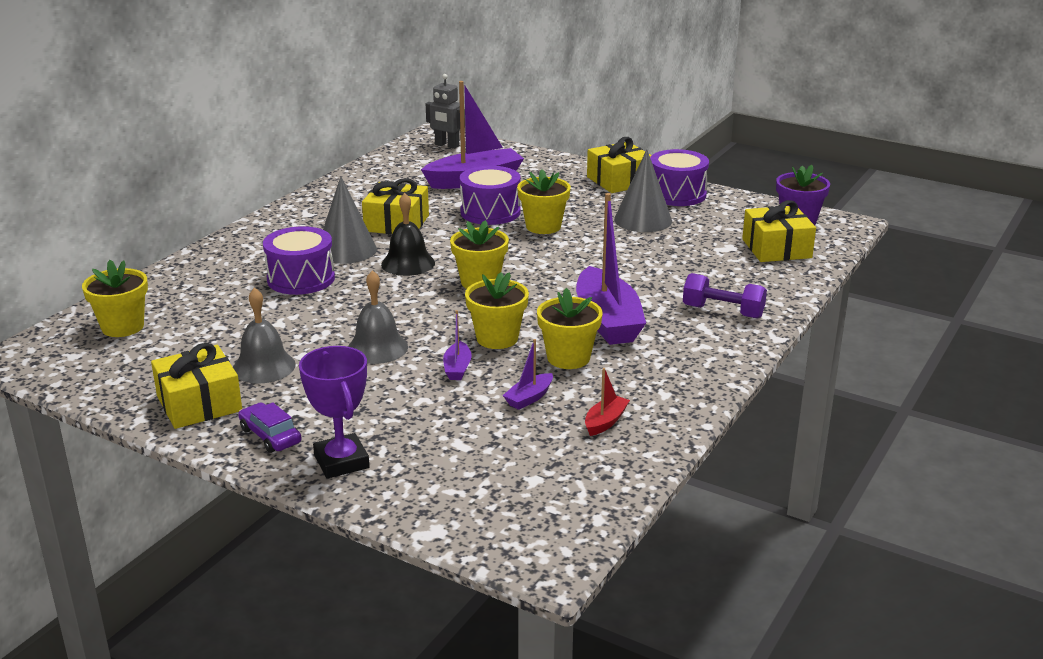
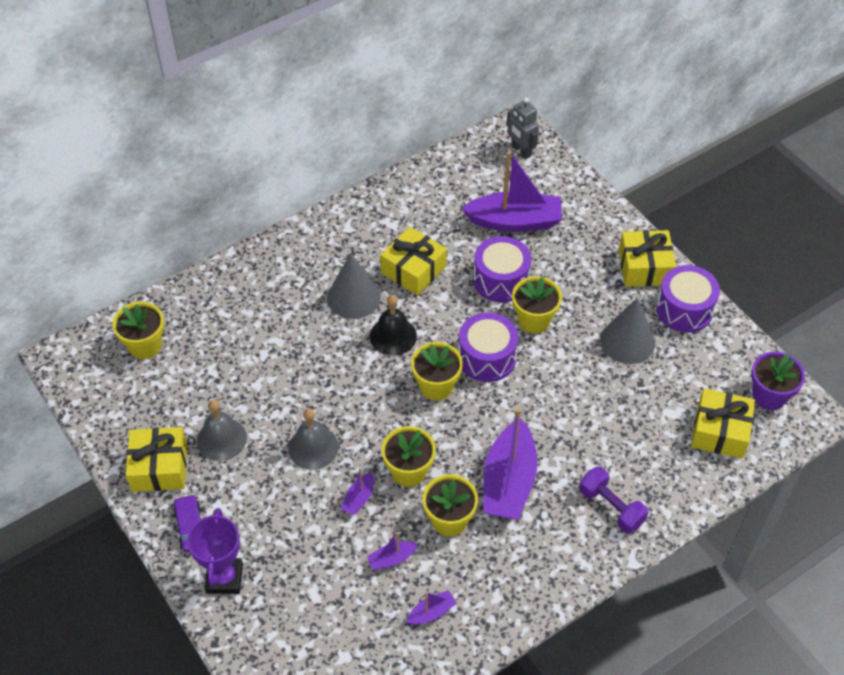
camera: 25 degrees right, 25 degrees up
(301, 279) = (299, 327): purple drum -> purple drum (487, 357)
(605, 422) = (431, 612): red boat -> purple boat

